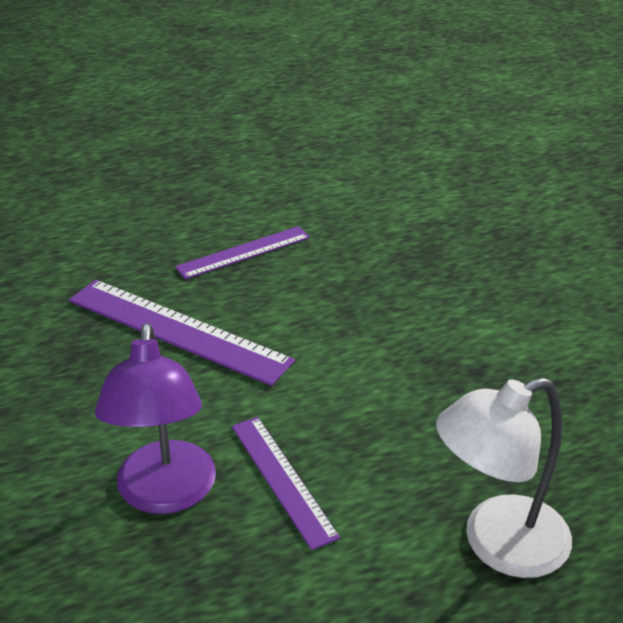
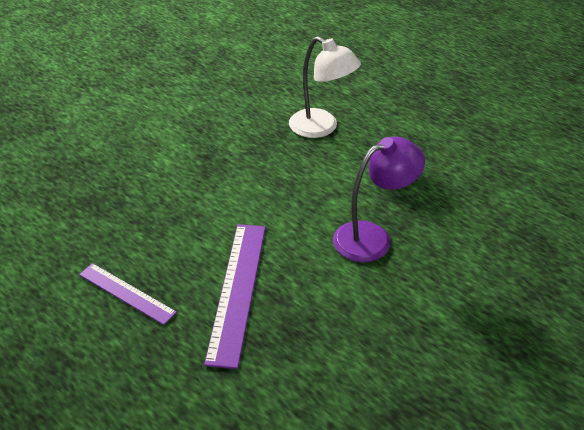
camera: 115 degrees left, 5 degrees up
(282, 479) = (332, 200): purple ruler -> none

